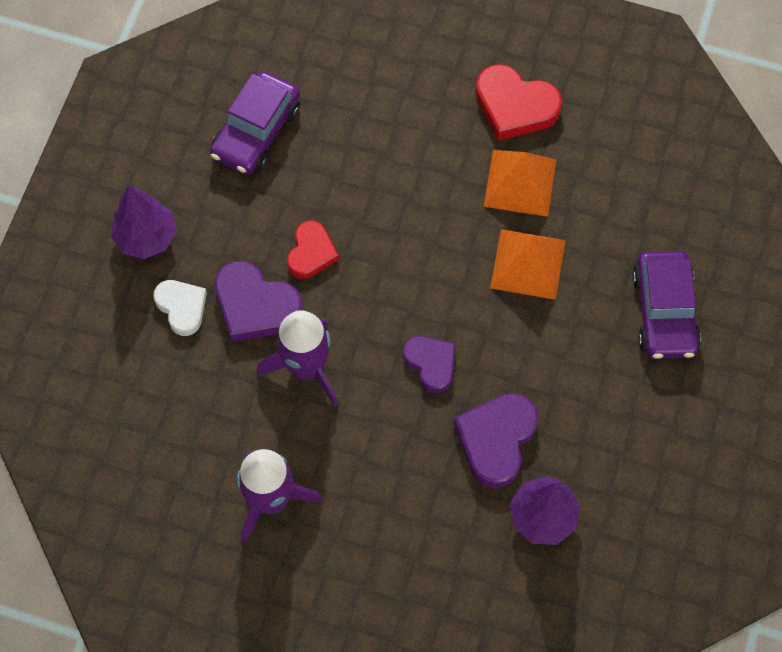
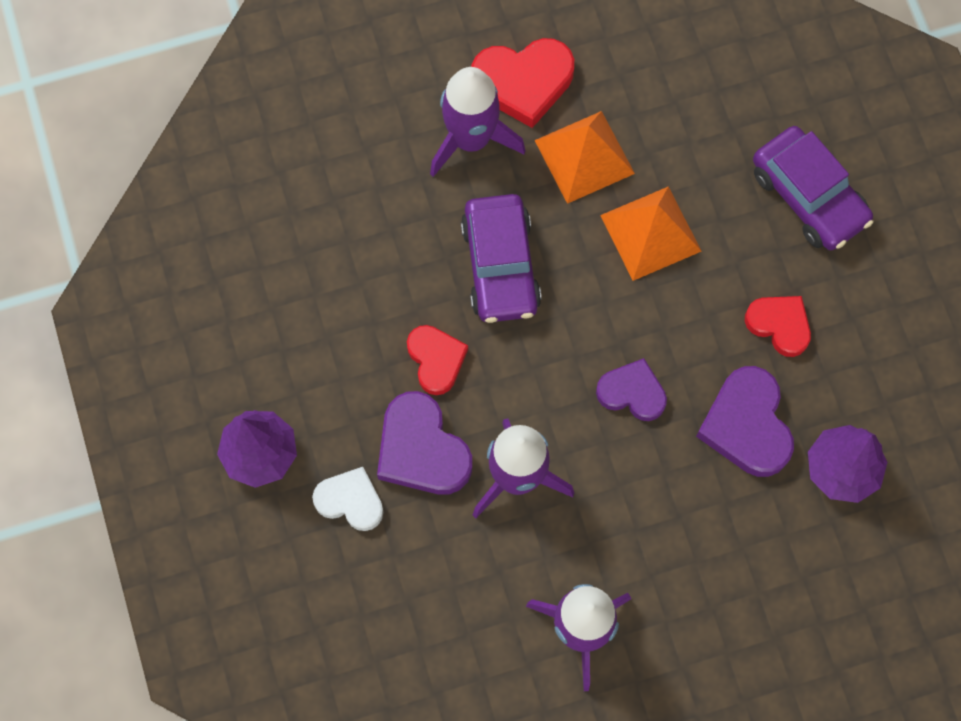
camera: 35 degrees left, 5 degrees up
(255, 306) = (422, 450): purple heart -> purple heart turned 60 degrees clockwise
(256, 131) = (288, 272): purple car -> purple car (500, 266)
(449, 121) = (471, 138): none -> purple rocket
(573, 387) = (779, 325): none -> red heart

